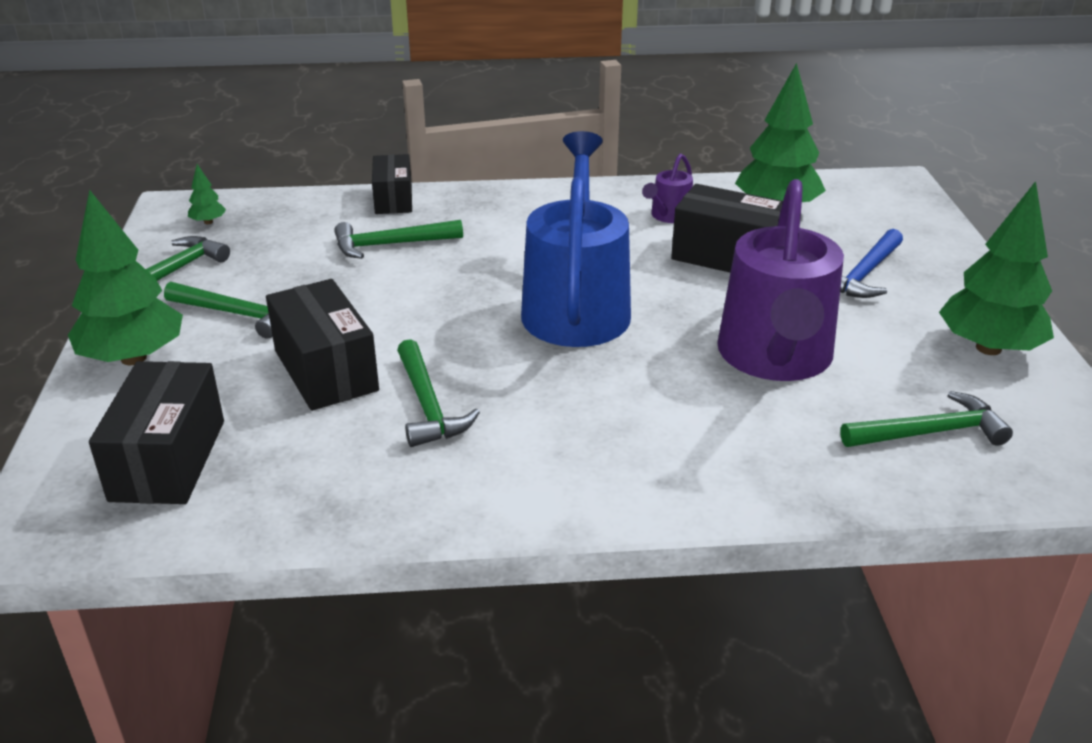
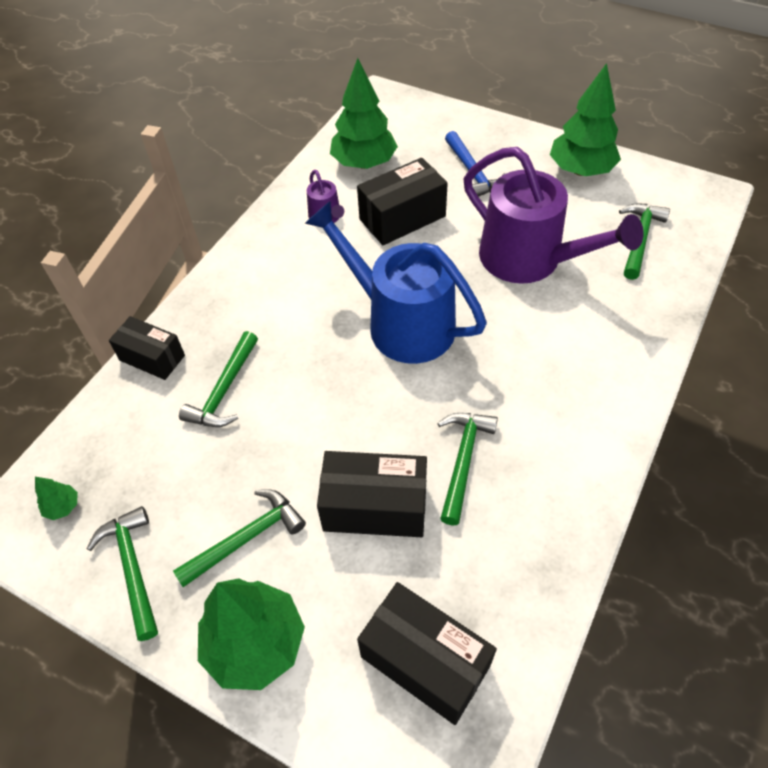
camera: 55 degrees left, 20 degrees up
(428, 405) = (463, 461): green hammer -> green hammer turned 90 degrees counterclockwise

